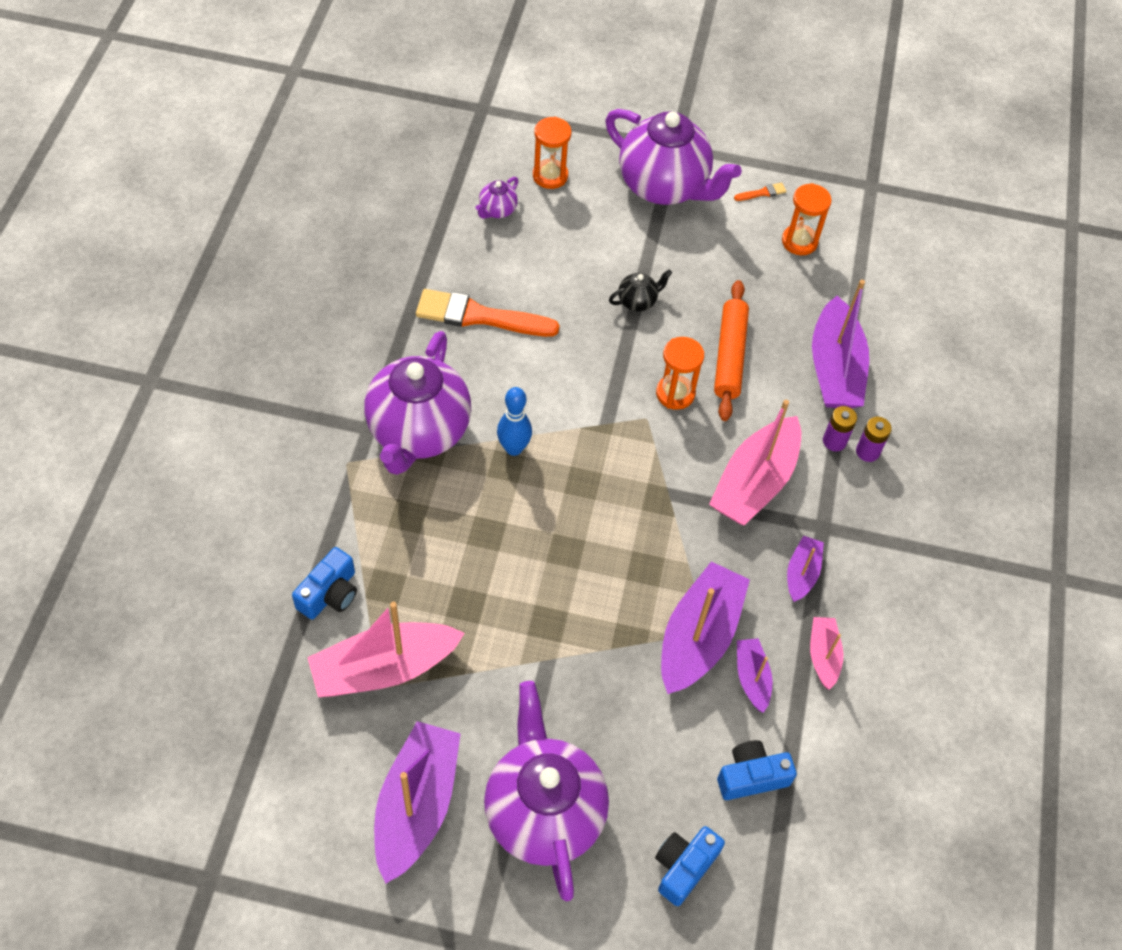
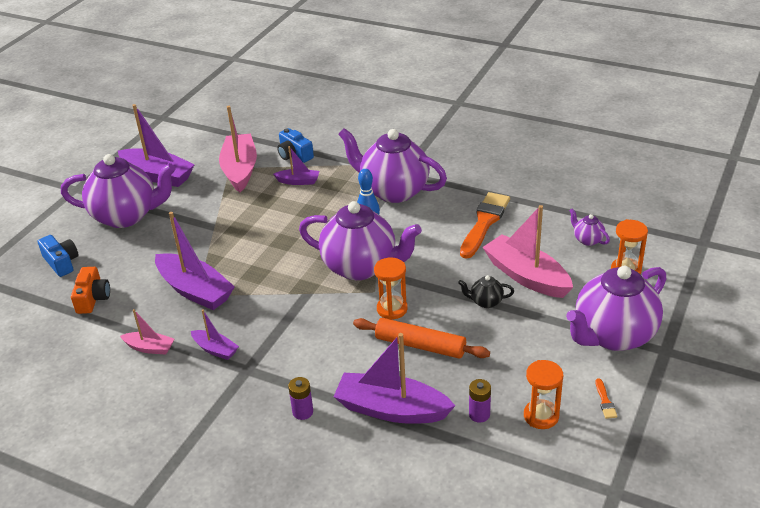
camera: 110 degrees right, 20 degrees down
(602, 442) = (361, 267): none -> purple teapot
(637, 301) = (485, 302): black teapot -> black teapot turned 105 degrees clockwise
(751, 776) = (93, 298): blue camera -> orange camera
(752, 678) = (154, 310): purple boat -> purple boat (298, 181)
(754, 482) = (299, 338): pink boat -> pink boat (526, 276)
(834, 441) = (320, 393): purple battery -> purple battery (479, 414)

